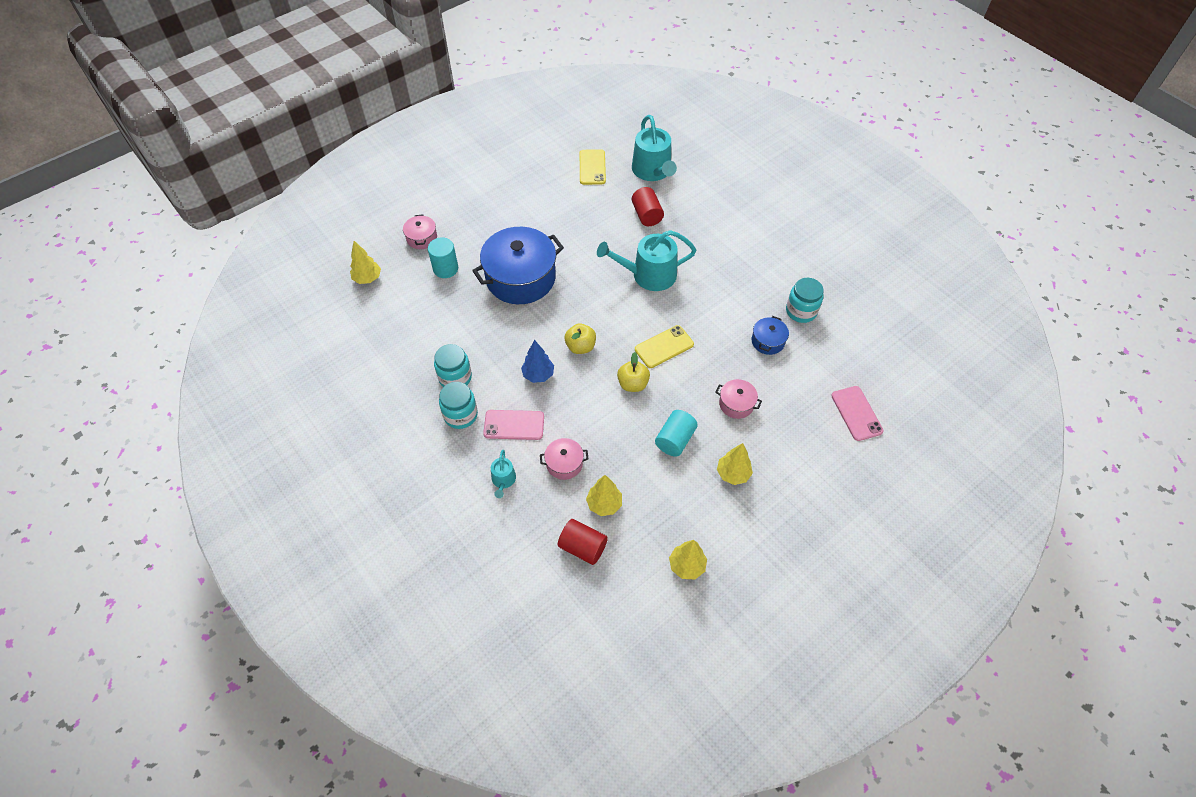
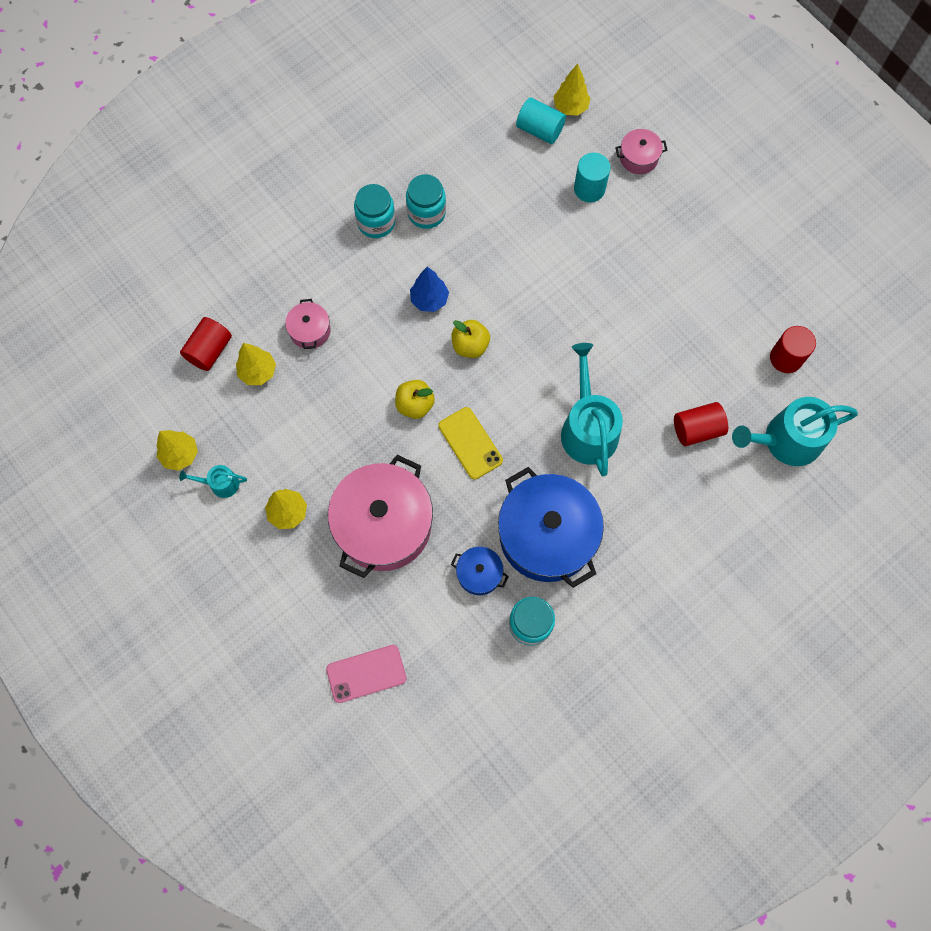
camera: 90 degrees right, 15 degrees up
(503, 480) = (292, 270): turquoise watering can -> turquoise watering can (220, 484)
(514, 425) = (361, 277): pink phone -> none
(520, 278) = (577, 274): blue pot -> blue pot (547, 535)
(592, 167) = (786, 358): yellow phone -> red cylinder
(675, 440) = (336, 450): turquoise cylinder -> turquoise cylinder (539, 130)
(736, 404) = (383, 525): pink pot -> pink pot, size x2.20

